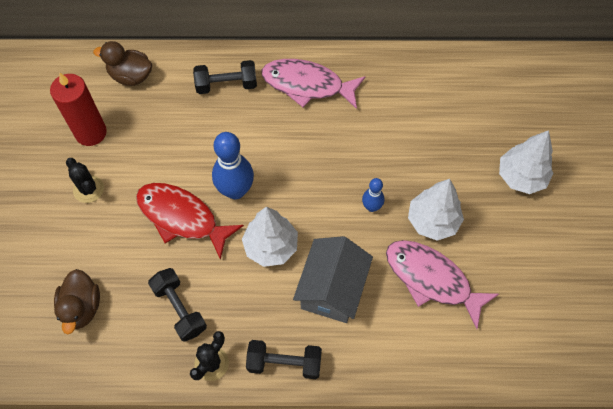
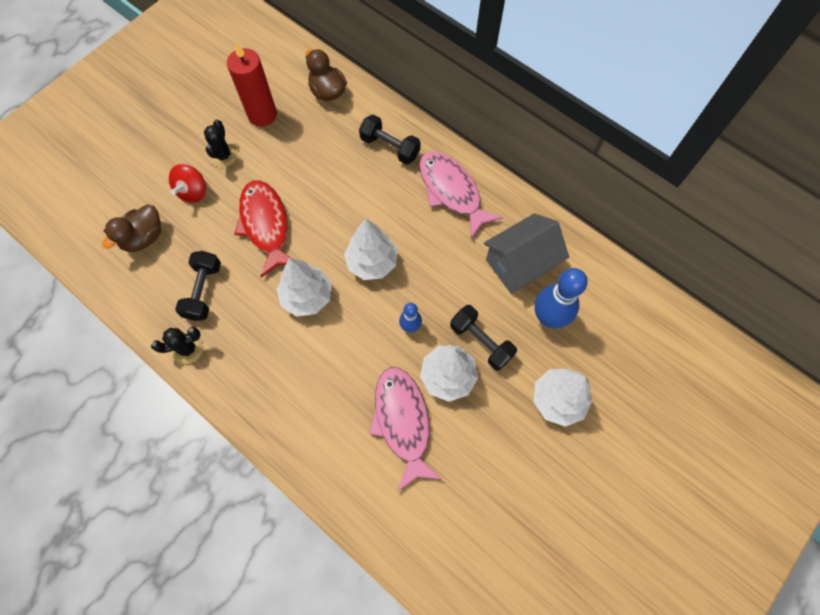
camera: 40 degrees right, 5 degrees up
(90, 237) = (193, 192): none -> red spinning top
(235, 190) = (321, 234): blue bowling pin -> blue bowling pin (548, 317)
(284, 363) = (235, 391): black dumbbell -> black dumbbell (481, 342)
(297, 182) = (372, 262): none -> white tree
(332, 289) = (320, 365): grey house -> grey house (520, 263)

